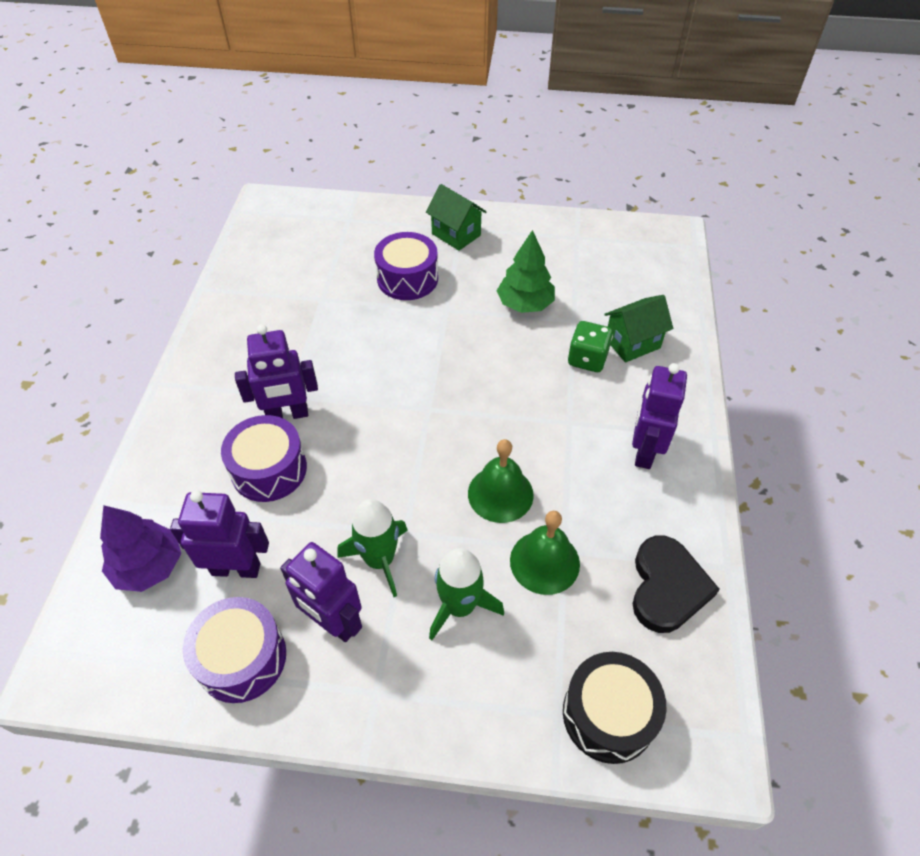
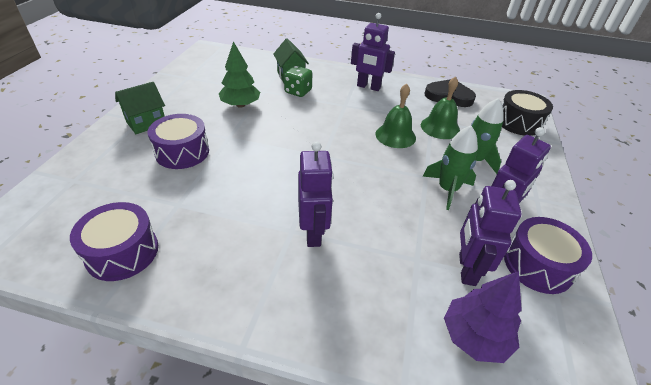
camera: 85 degrees left, 10 degrees down
(269, 469) = (370, 246): purple drum -> purple drum (122, 252)

